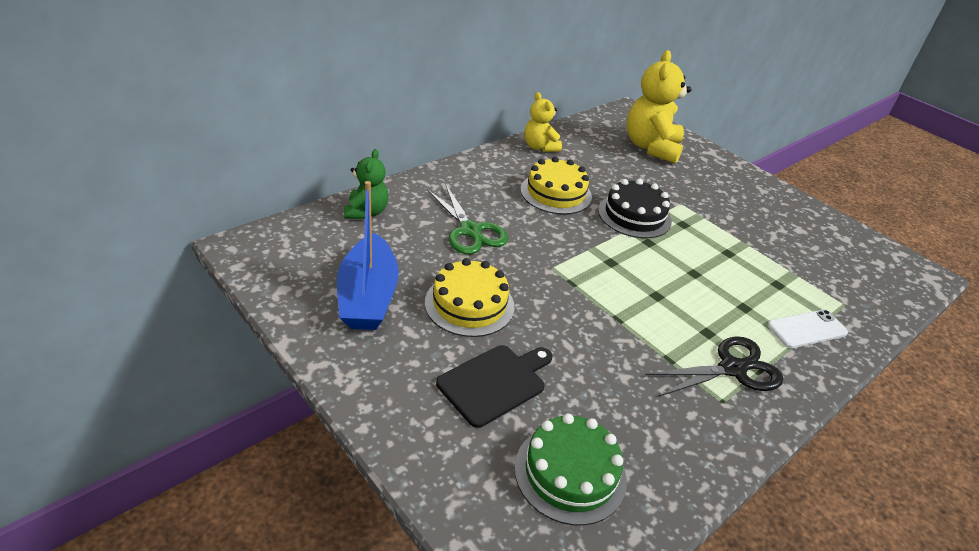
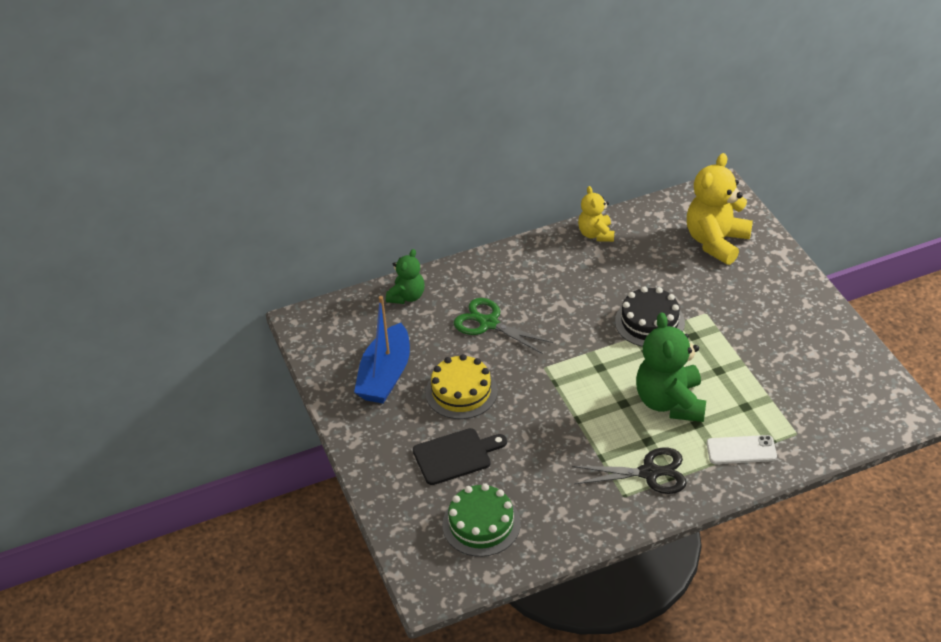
camera: 25 degrees right, 5 degrees up
(470, 230) = (489, 323): green scissors -> green scissors turned 135 degrees clockwise
(556, 193) = (585, 290): yellow cake -> none
(703, 289) = (670, 402): none -> green teddy bear

